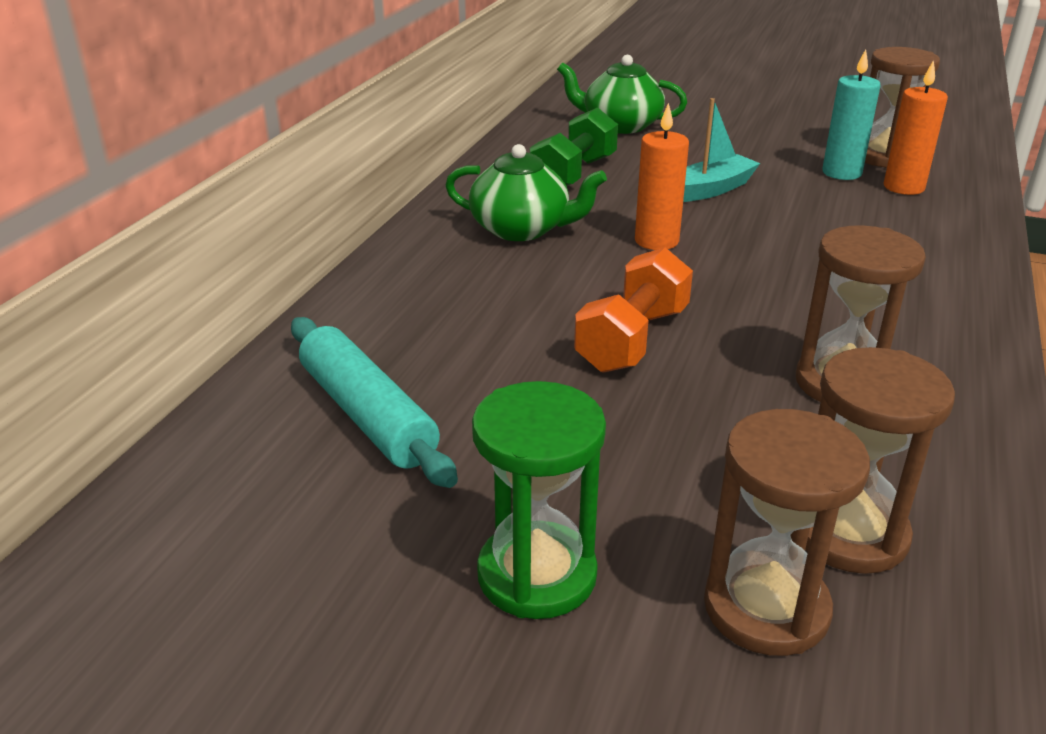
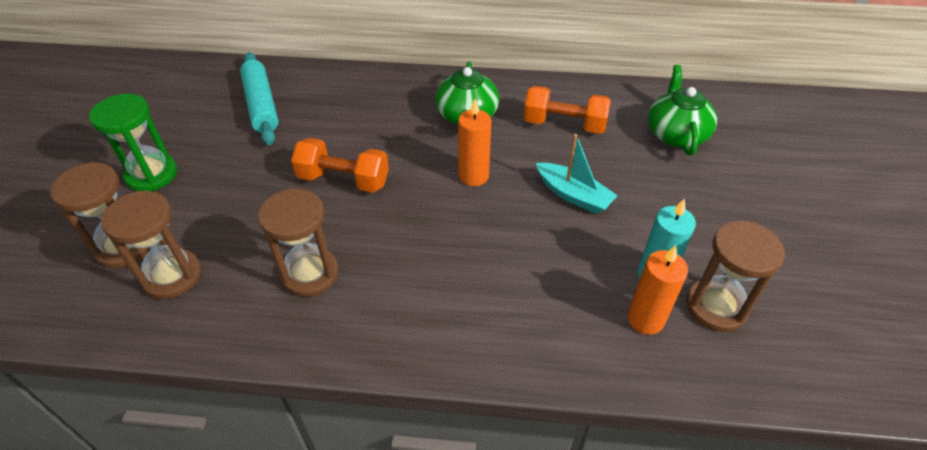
camera: 75 degrees right, 15 degrees up
(367, 414) = (261, 105): turquoise rolling pin -> turquoise rolling pin turned 60 degrees counterclockwise
(573, 174) = (564, 124): green dumbbell -> orange dumbbell

